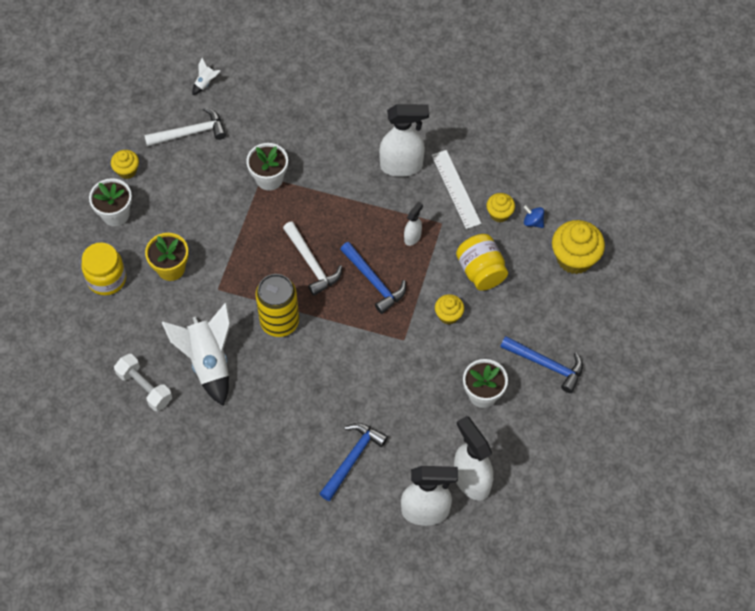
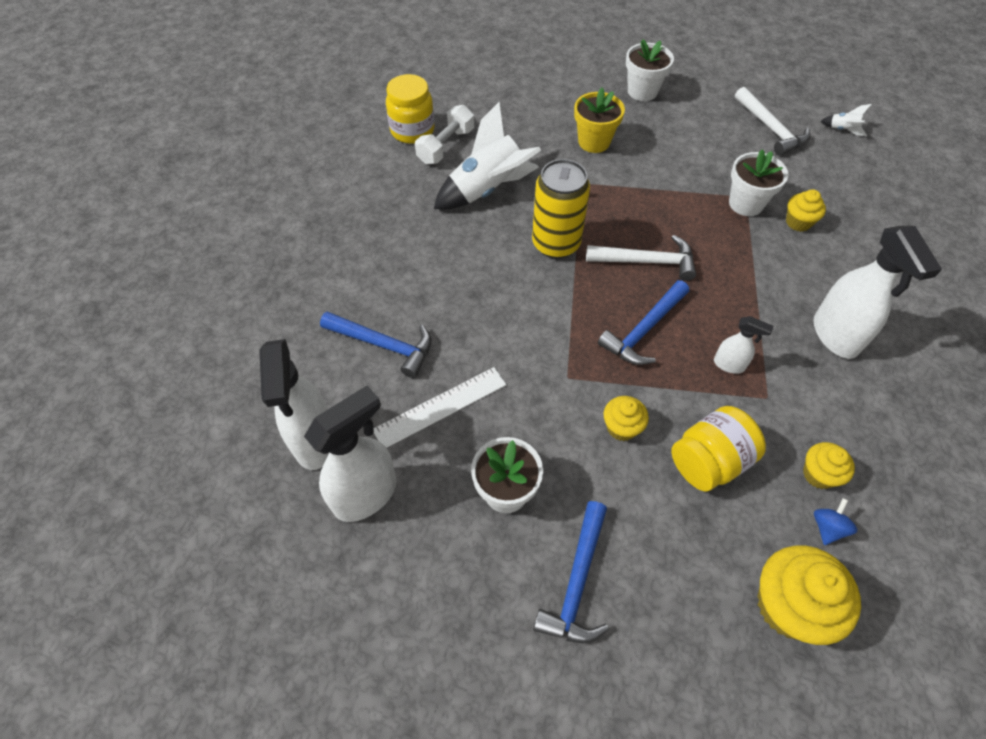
camera: 80 degrees right, 5 degrees down
(107, 279) = (564, 98): yellow jar -> yellow jar (412, 131)
(127, 170) = (698, 90): yellow cupcake -> yellow cupcake (798, 222)
(311, 263) = (646, 261): white hammer -> white hammer turned 135 degrees counterclockwise
(456, 189) = (832, 408): white ruler -> white ruler (440, 407)

